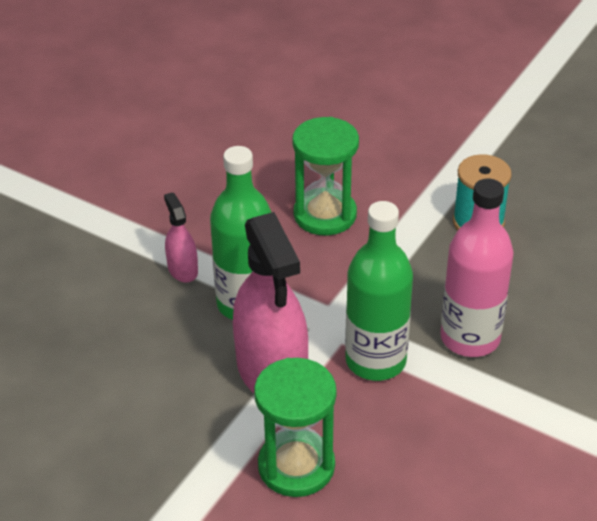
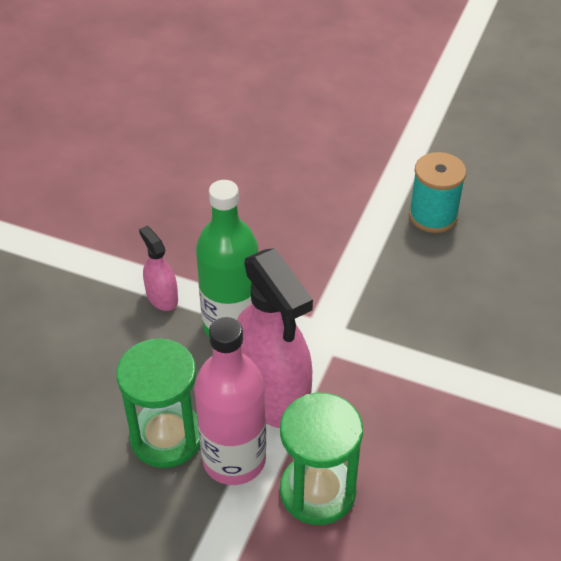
camera: 10 degrees left, 5 degrees up
(325, 215) = (287, 224): green hourglass -> green hourglass (166, 437)
(375, 361) = (369, 369): green bottle -> none
(470, 338) = (452, 334): pink bottle -> pink bottle (234, 459)

